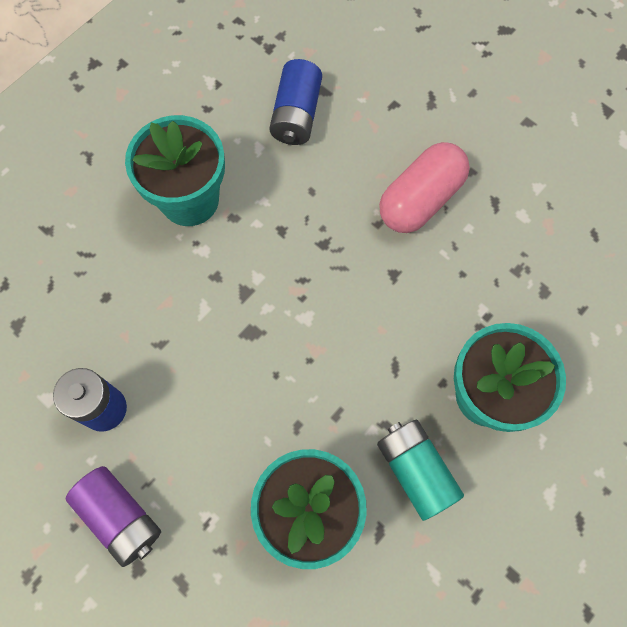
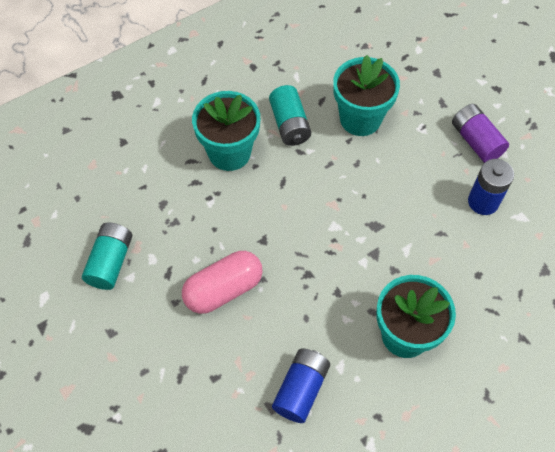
camera: 165 degrees left, 10 degrees down
(571, 198) = (110, 262): none -> turquoise battery

